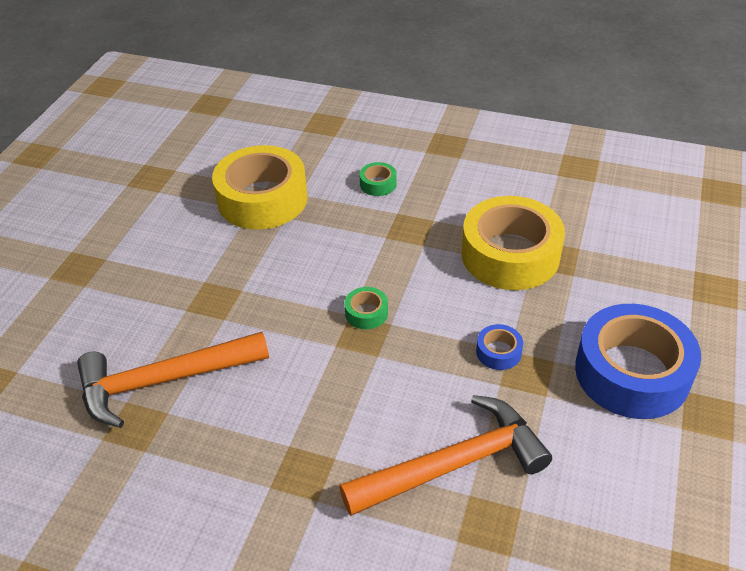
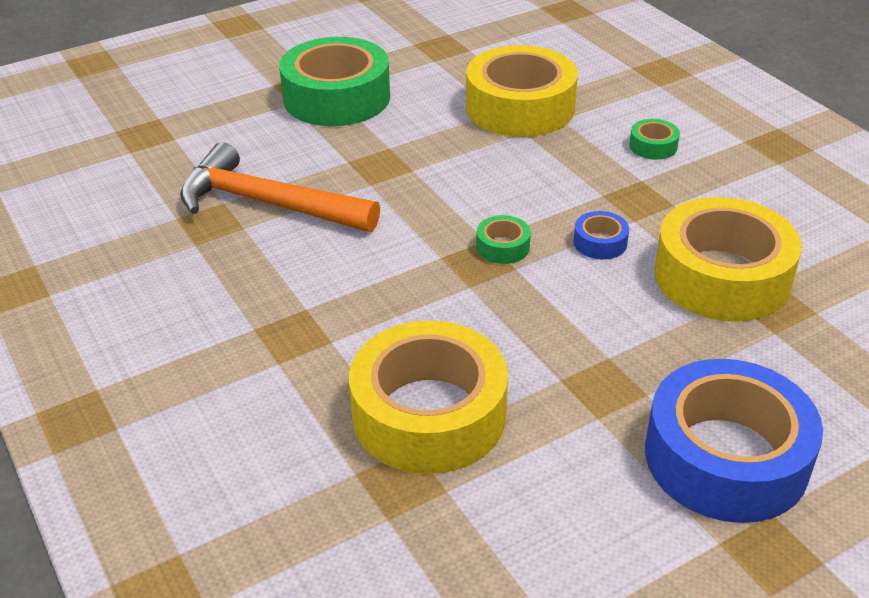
camera: 40 degrees right, 5 degrees down
(116, 261) = (337, 97): none -> green tape
(454, 464) = (429, 414): orange hammer -> yellow tape
(498, 352) = (595, 352): blue tape -> blue tape (600, 242)

